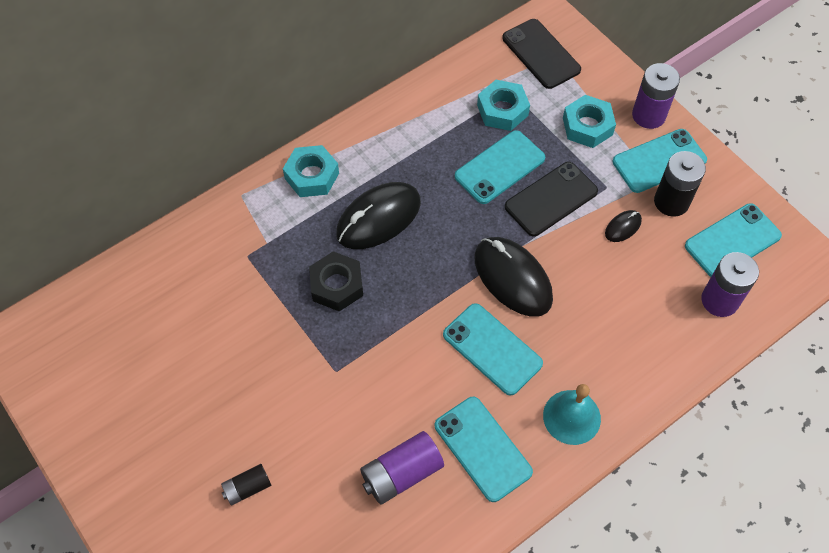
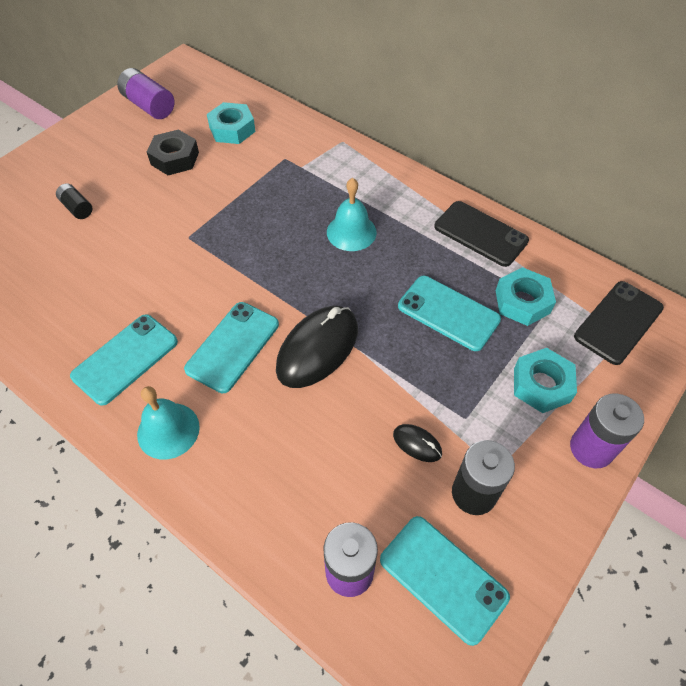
camera: 75 degrees right, 5 degrees down
(312, 176) = (379, 178): turquoise nut -> turquoise nut (232, 129)
(336, 285) = (272, 219): black nut -> black nut (175, 158)
(378, 218) = (351, 232): black mouse -> turquoise bell
(401, 473) = (95, 302): purple battery -> purple battery (149, 106)
(551, 199) = (427, 366): black phone -> black phone (480, 234)
(659, 161) = (528, 470): turquoise phone -> none

